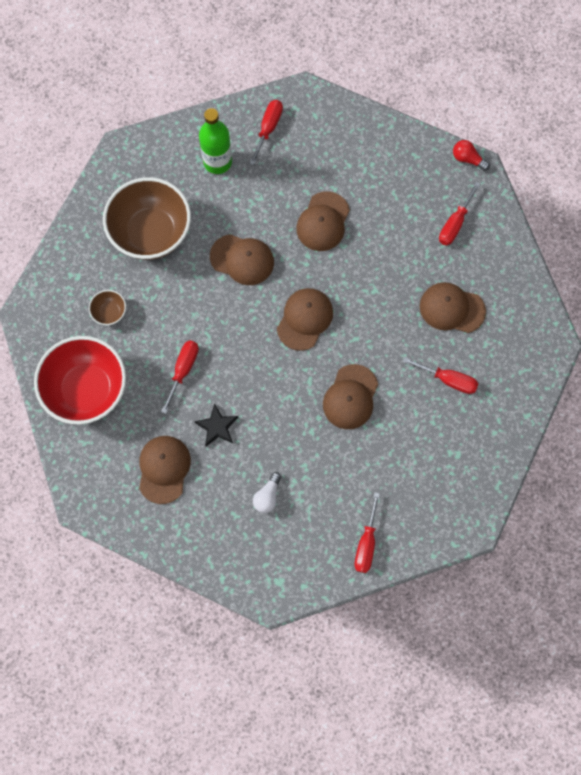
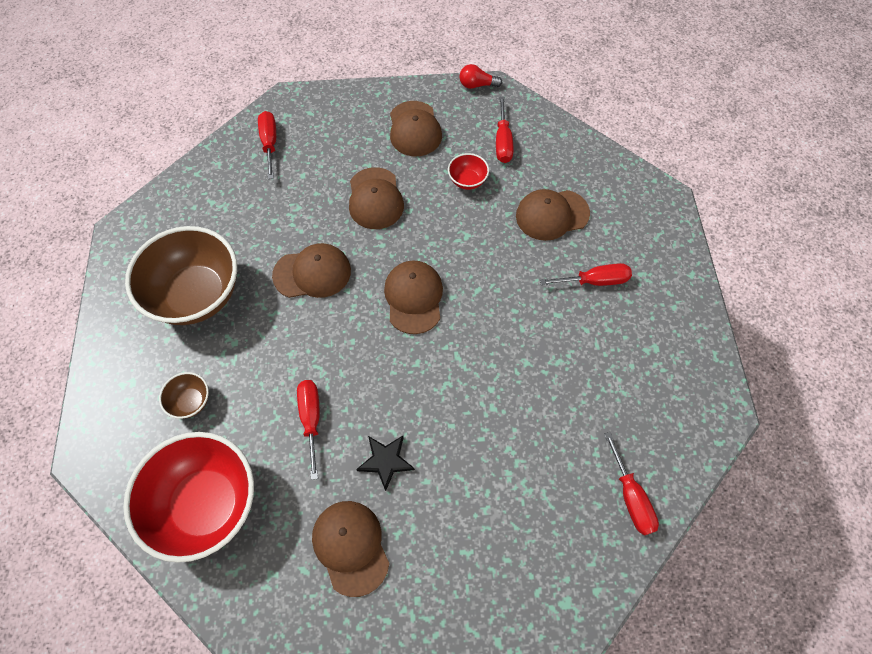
camera: 30 degrees left, 10 degrees down
(217, 162) = (233, 195): green bottle -> none
(267, 496) = (490, 508): white light bulb -> none
(350, 397) = (510, 349): brown cap -> brown cap (414, 129)
(404, 244) = (467, 181): none -> red bowl

